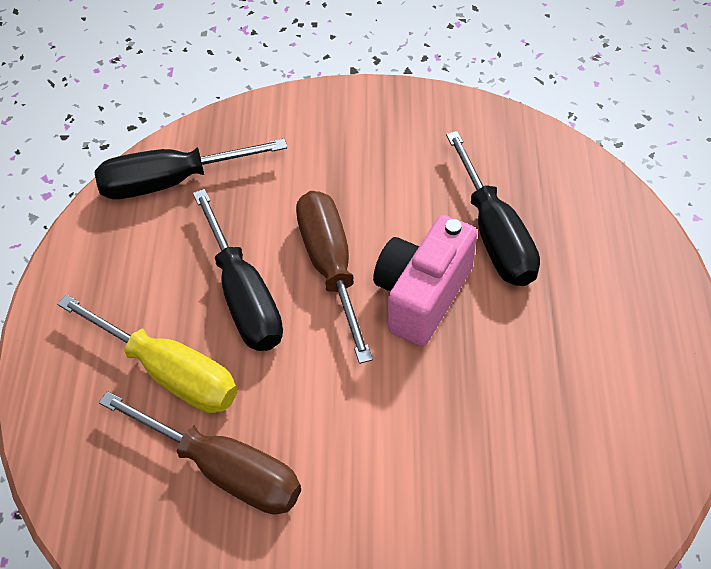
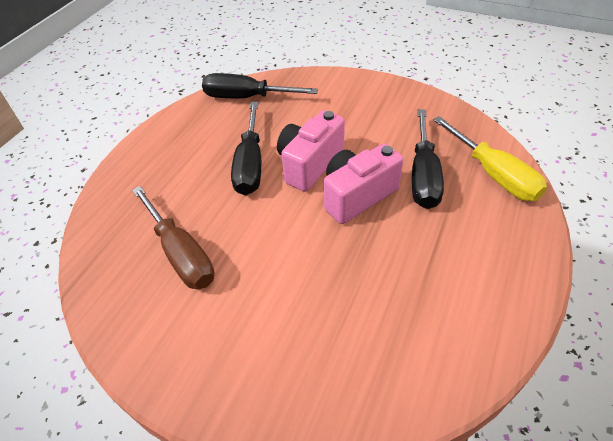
camera: 25 degrees right, 5 degrees down
(169, 373) = (184, 190): yellow screwdriver -> yellow screwdriver (493, 174)
(331, 268) = (309, 164): brown screwdriver -> pink camera

